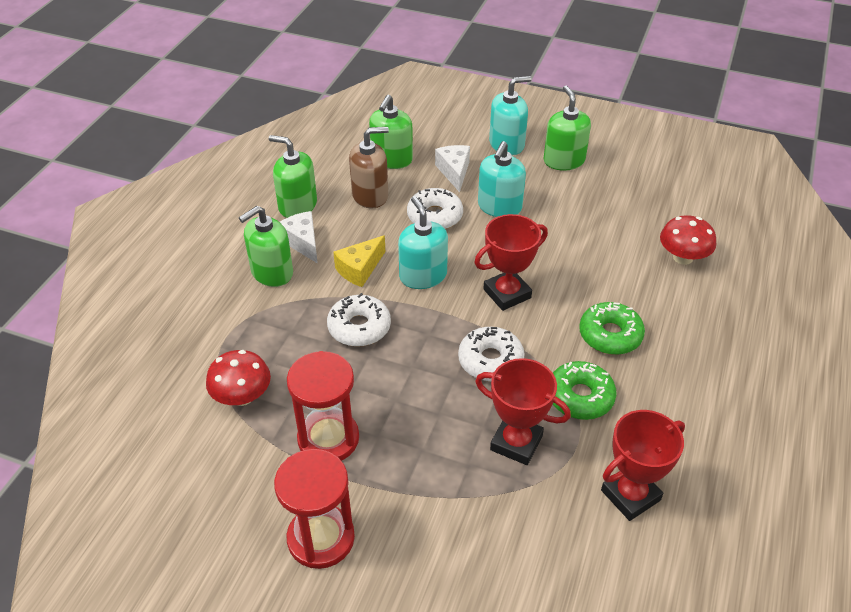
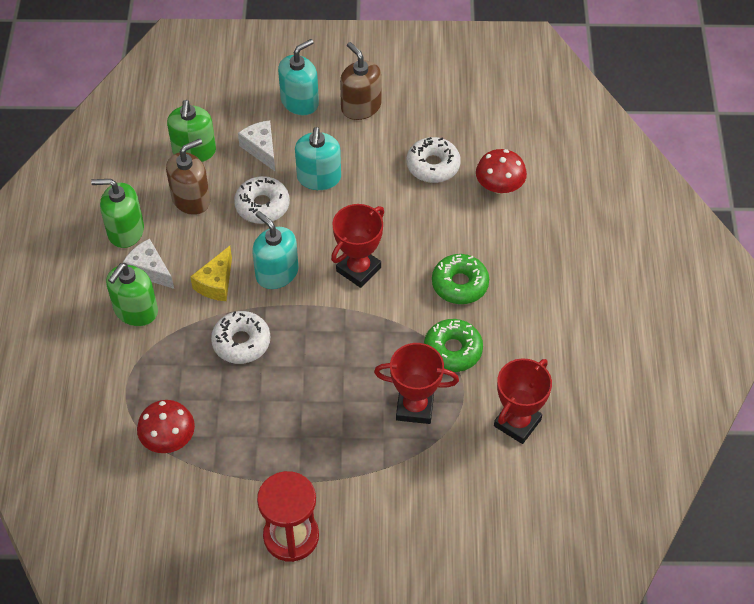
camera: 20 degrees left, 10 degrees up
(328, 438) = (260, 453): red hourglass -> none
(490, 361) = (367, 339): white donut -> white donut (433, 165)
(564, 160) = (361, 107): green soap dispenser -> brown soap dispenser

